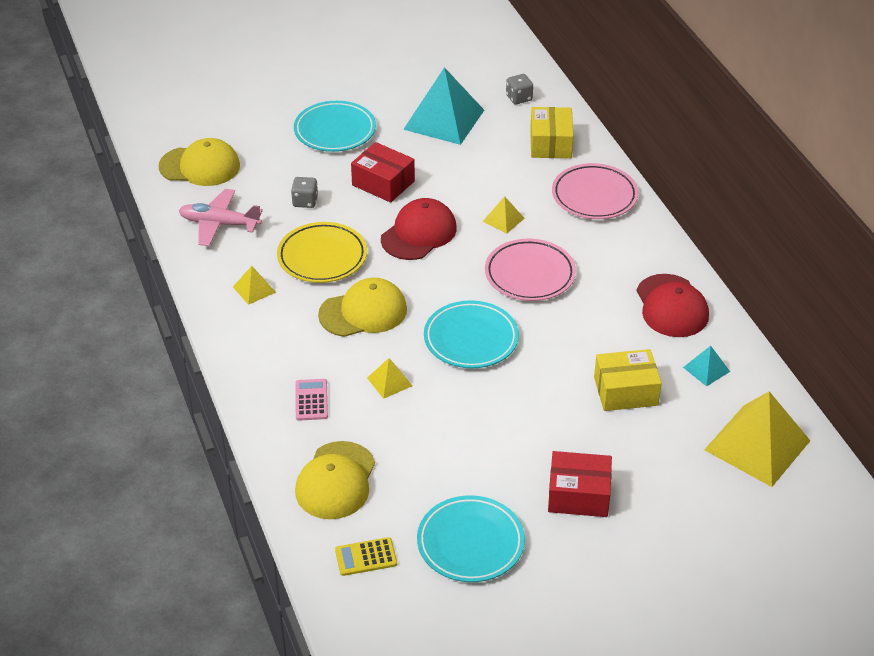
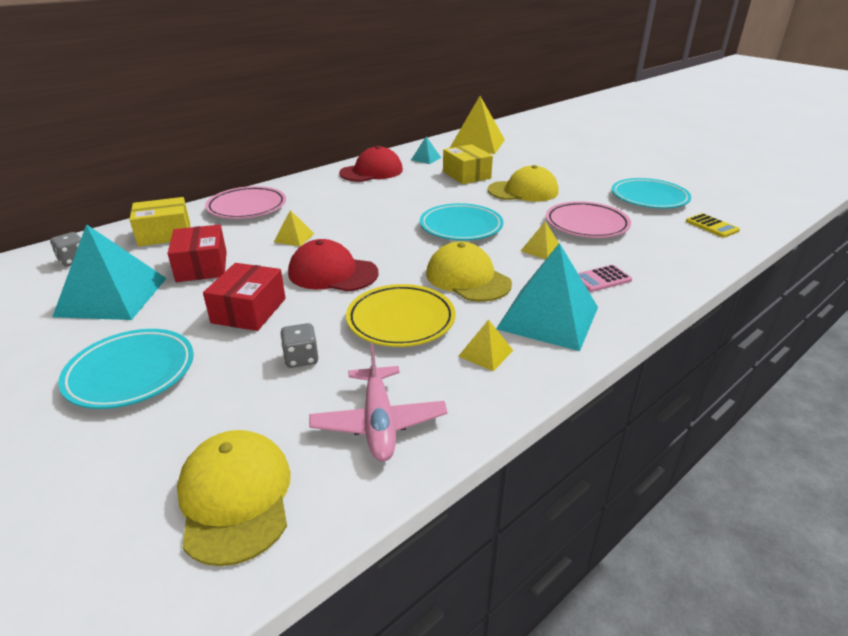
camera: 110 degrees left, 10 degrees down
(275, 339) = (548, 318): none -> turquoise pyramid
(336, 481) = (667, 250): yellow cap -> yellow cap (523, 191)
(530, 274) = (365, 217): pink plate -> pink plate (586, 225)
(578, 495) = (569, 176): red box -> red box (202, 266)

